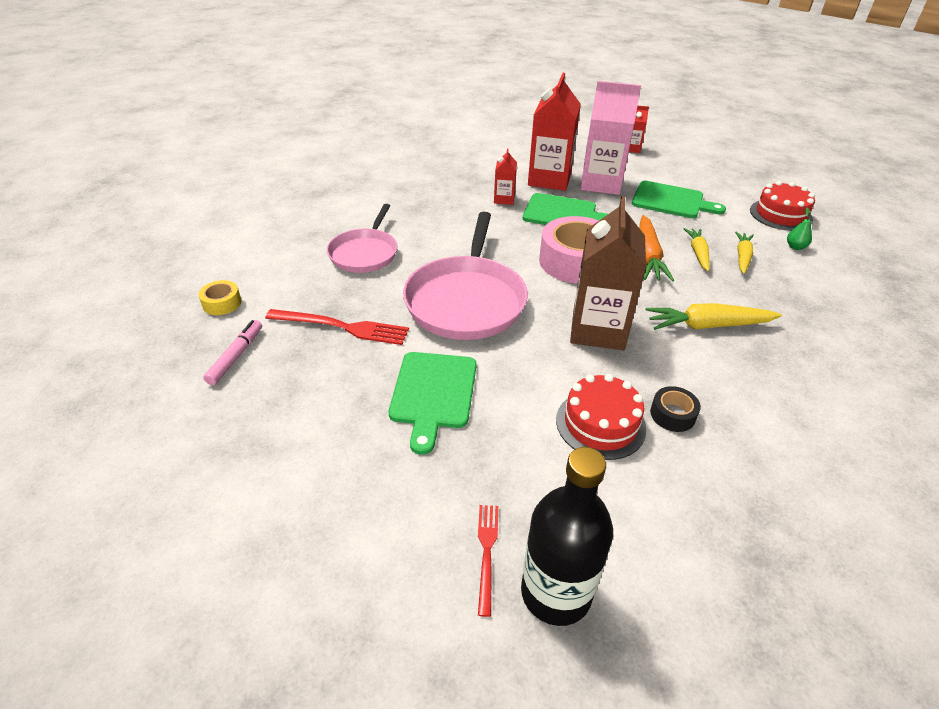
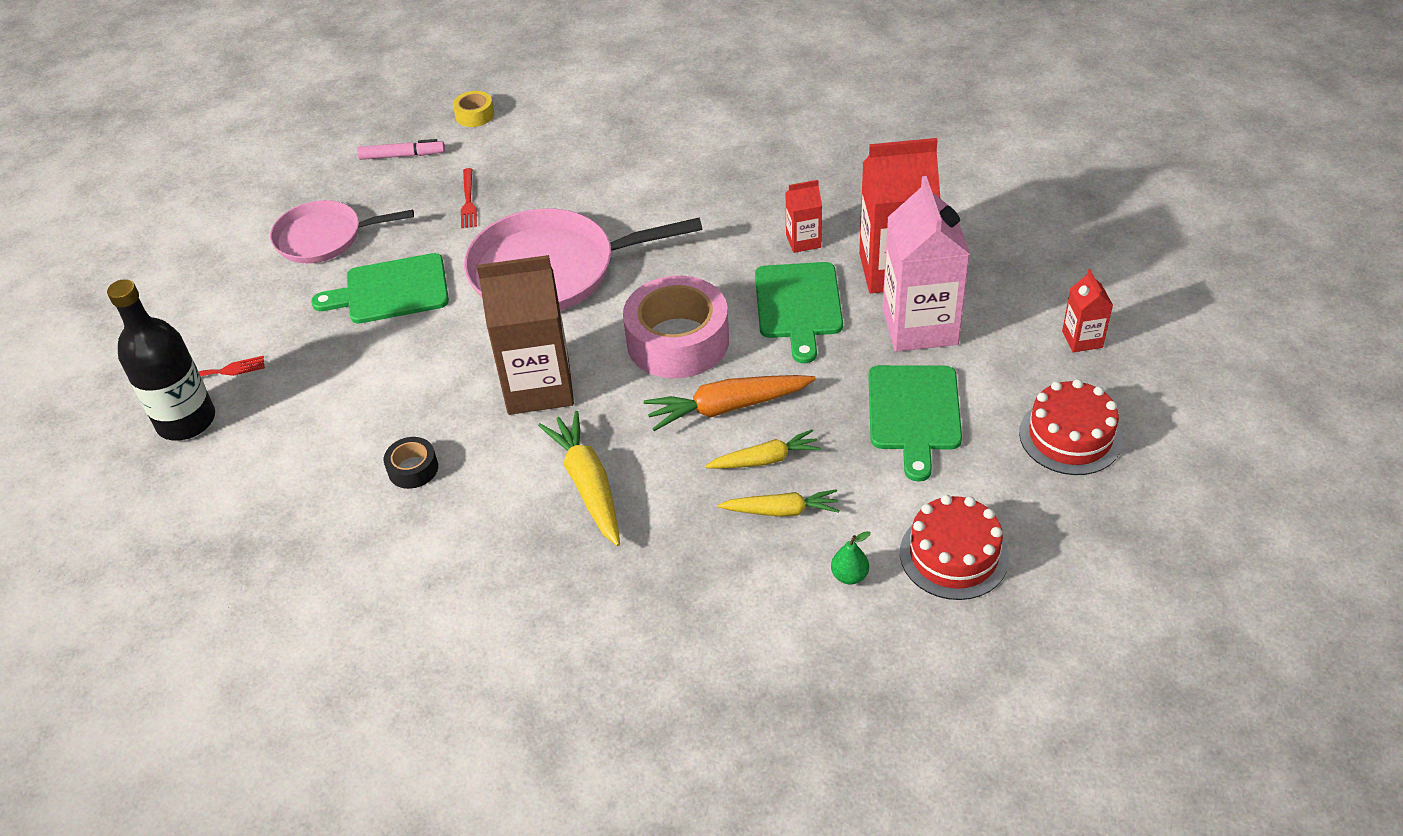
camera: 75 degrees right, 5 degrees up
(342, 327) = (468, 201): red fork -> red fork, size x0.58
(365, 253) = (607, 169): pink pan -> pink pan (324, 238)
(600, 424) = (383, 415): red cake -> red cake (1070, 436)

